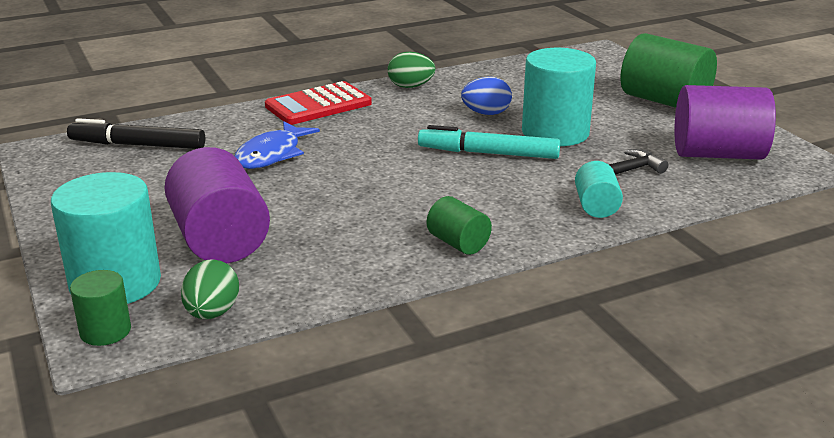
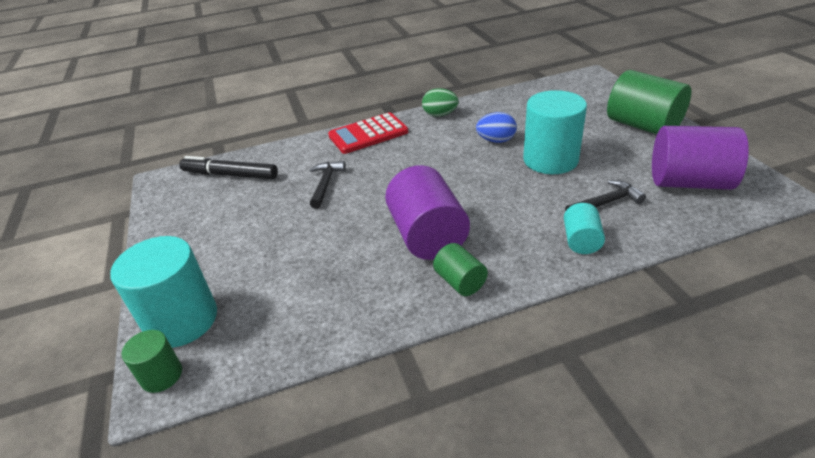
camera: 10 degrees right, 10 degrees up
(212, 313) = (248, 357): green egg -> none
(220, 240) = (270, 274): purple cylinder -> purple cylinder (427, 236)
(272, 155) = (325, 184): blue fish -> black hammer
(488, 153) = (494, 182): turquoise marker -> none

